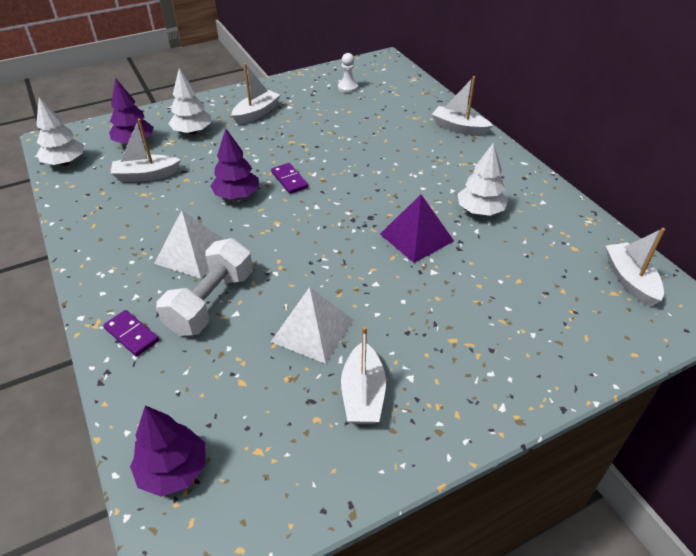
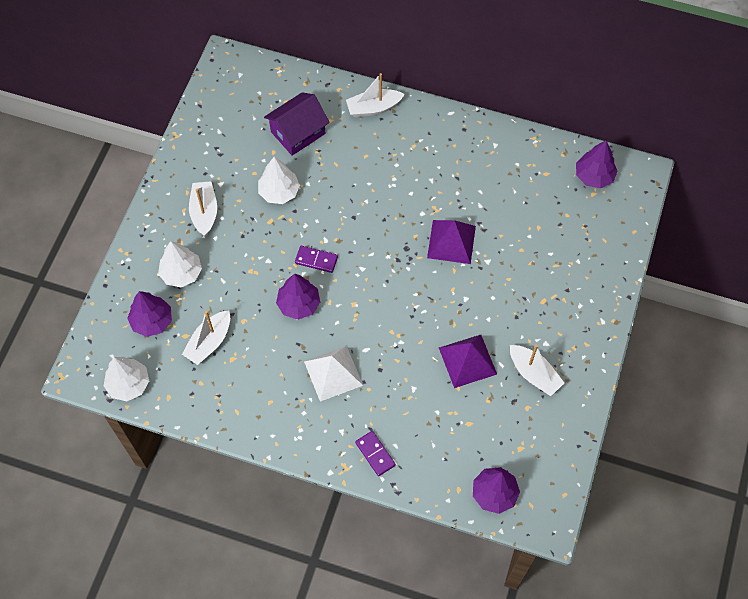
camera: 45 degrees left, 20 degrees up
(131, 335) = (375, 454): purple domino -> purple domino turned 60 degrees clockwise
(211, 302) = (390, 394): white dumbbell -> none
(312, 330) = (467, 360): white pyramid -> purple pyramid
(348, 87) = (239, 123): white pawn -> none
(381, 111) = (298, 133): none -> purple house
(480, 211) = (466, 185): white tree -> white tree (279, 192)
(630, 280) = (594, 176): white boat -> purple tree

